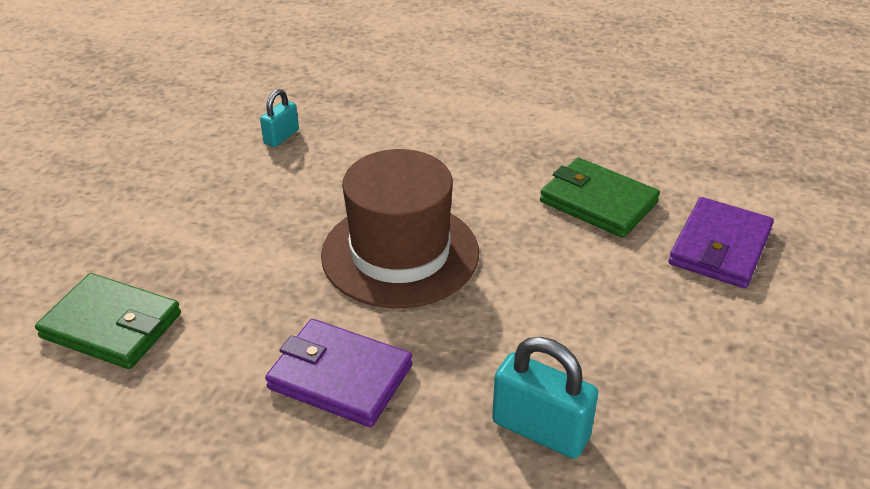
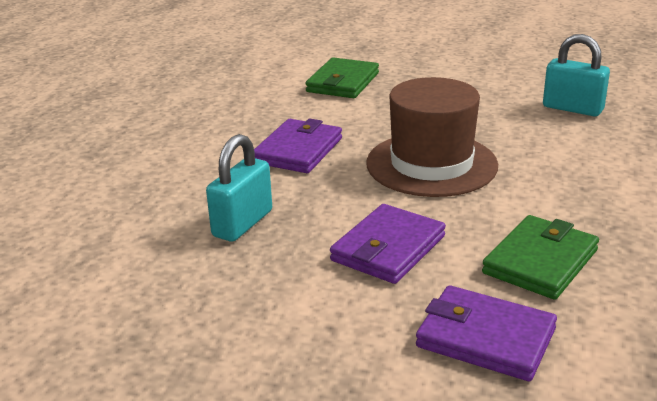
camera: 90 degrees right, 10 degrees down
(281, 137) = (572, 108): turquoise padlock -> turquoise padlock, size x1.67
(586, 299) = (388, 248): none -> purple wallet

